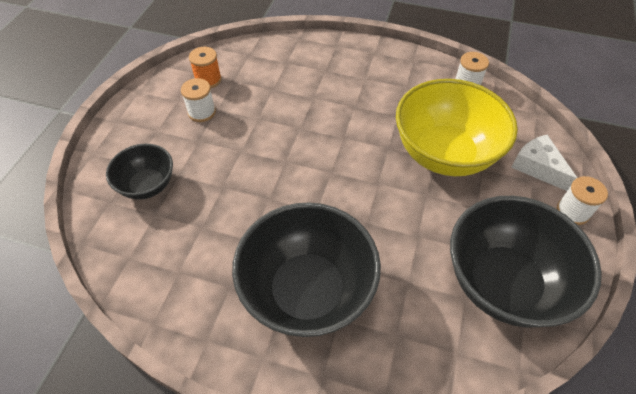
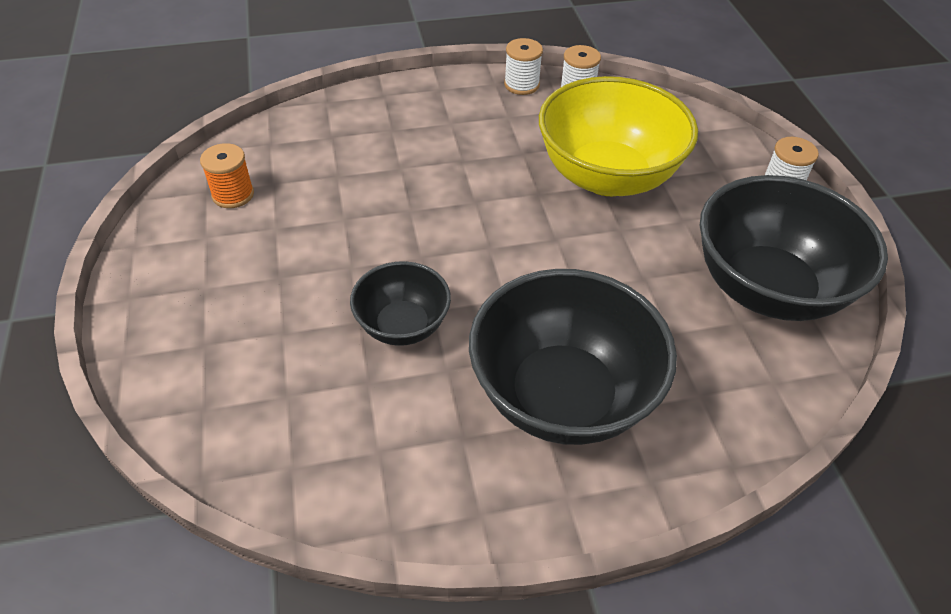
camera: 30 degrees left, 5 degrees down
(147, 185) = (246, 363): black bowl -> black bowl (402, 325)
(202, 112) = (255, 239): white spool -> white spool (521, 85)
(538, 167) = (715, 154): white cheese -> none

